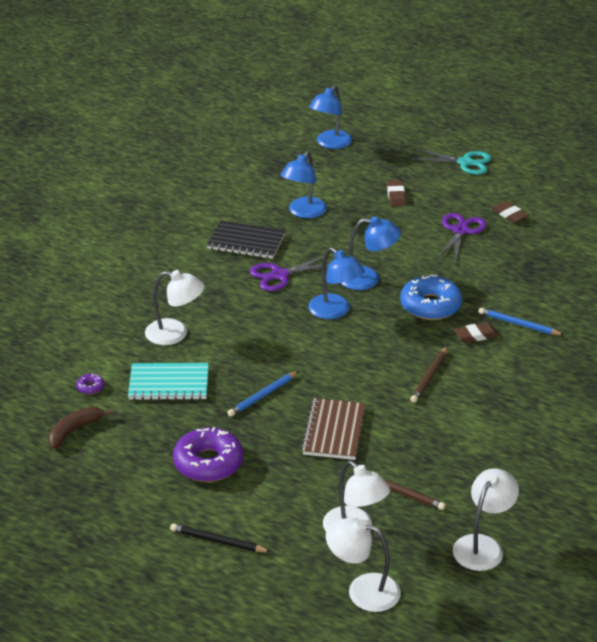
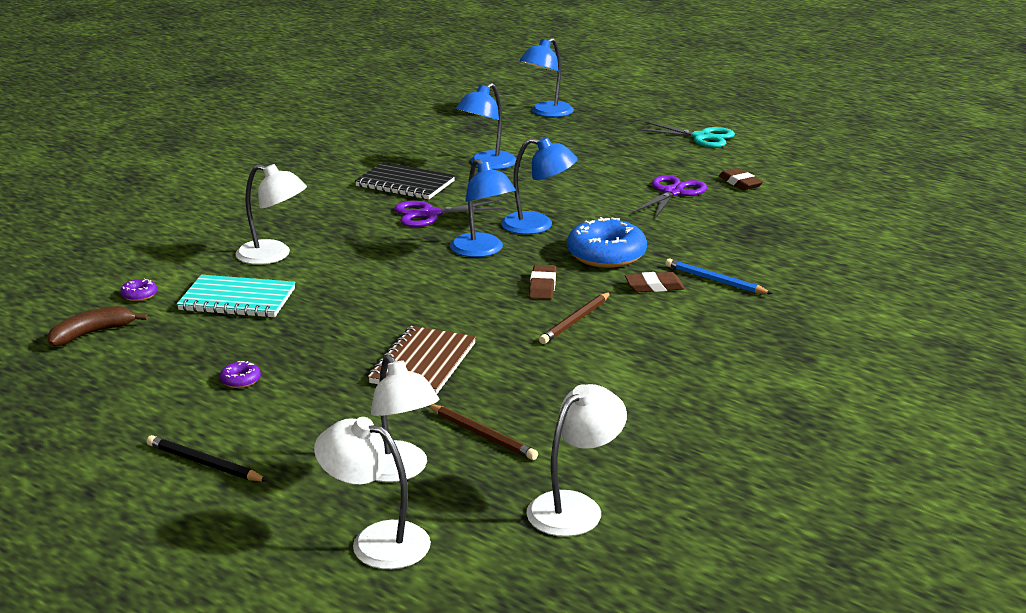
camera: 10 degrees right, 10 degrees down
(208, 463) = (240, 380): purple donut -> purple donut, size x0.42
(263, 396) = (349, 321): blue pencil -> none
(396, 195) = (605, 158): brown eraser -> brown eraser (542, 286)

